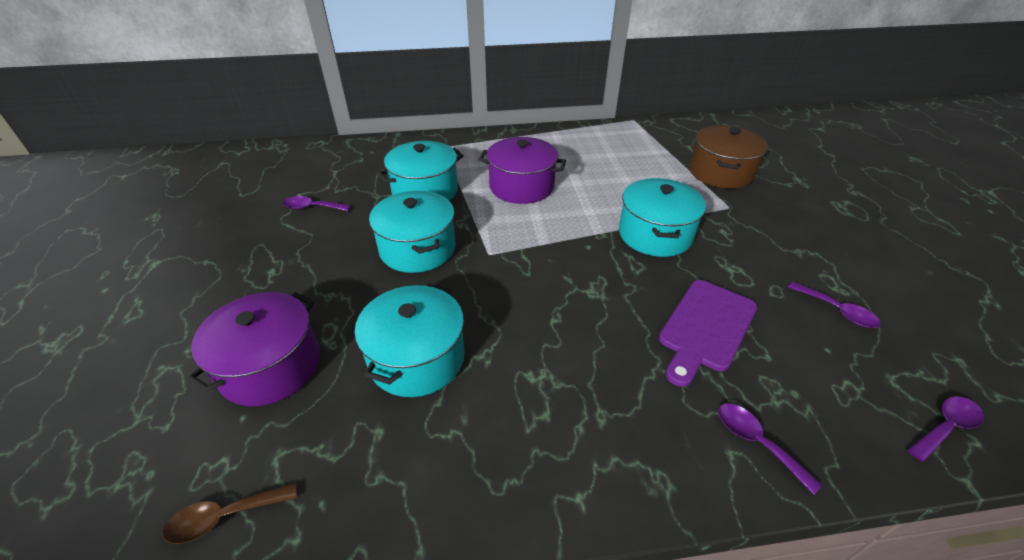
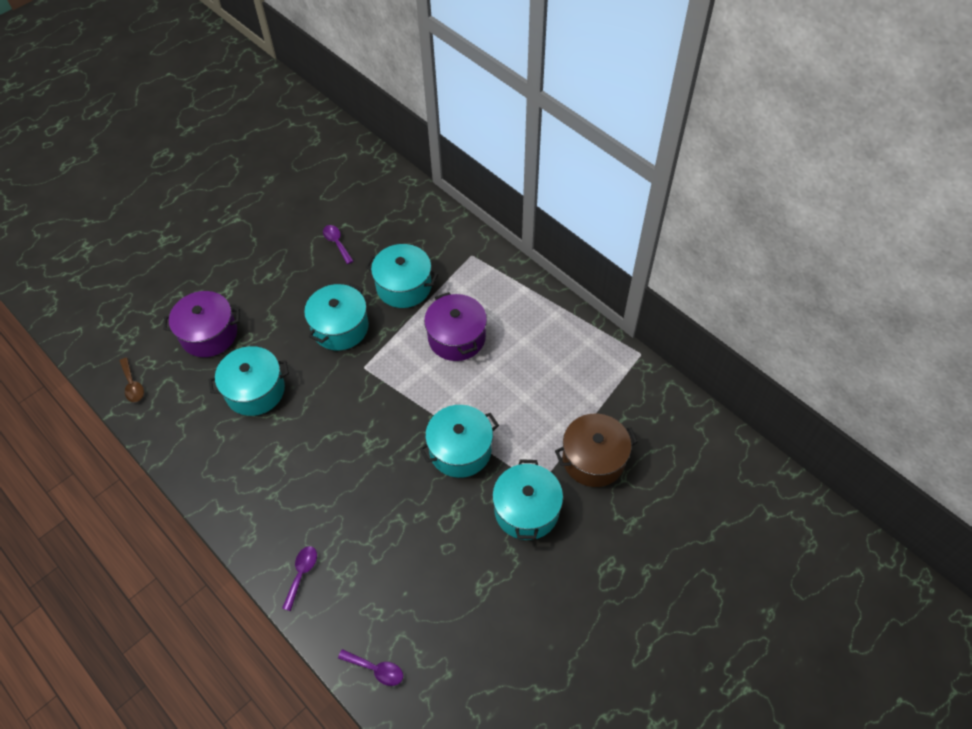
camera: 55 degrees right, 15 degrees up
(225, 516) = (132, 385): brown spoon -> brown spoon turned 150 degrees counterclockwise
(705, 327) = (378, 519): purple cutting board -> none
(755, 224) = (526, 510): none -> turquoise pot
(837, 311) = (451, 591): purple spoon -> none

